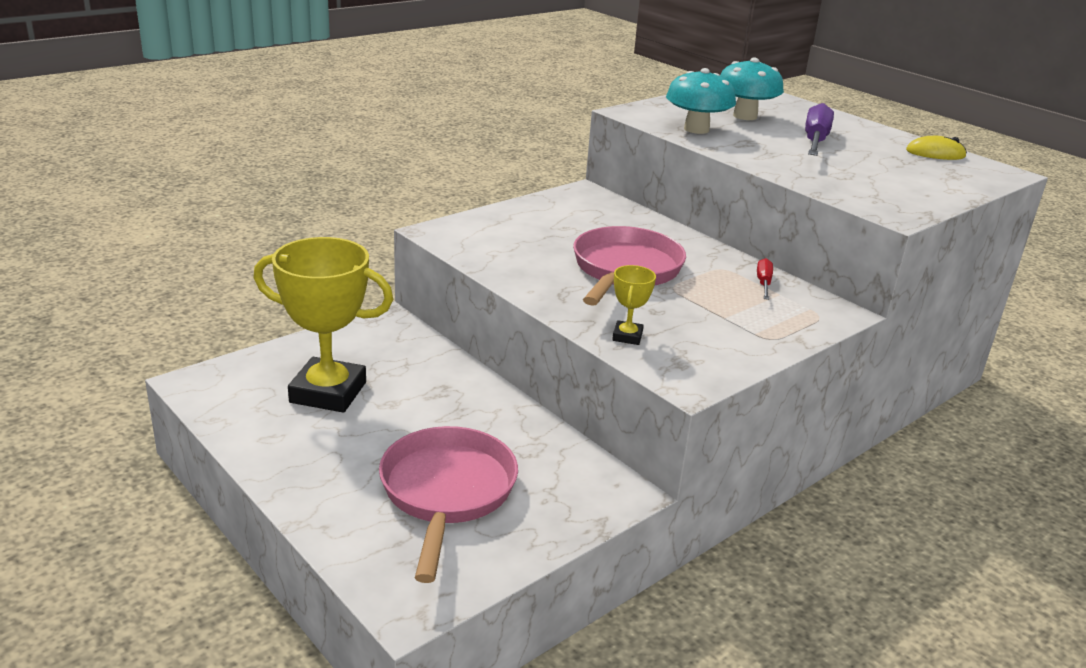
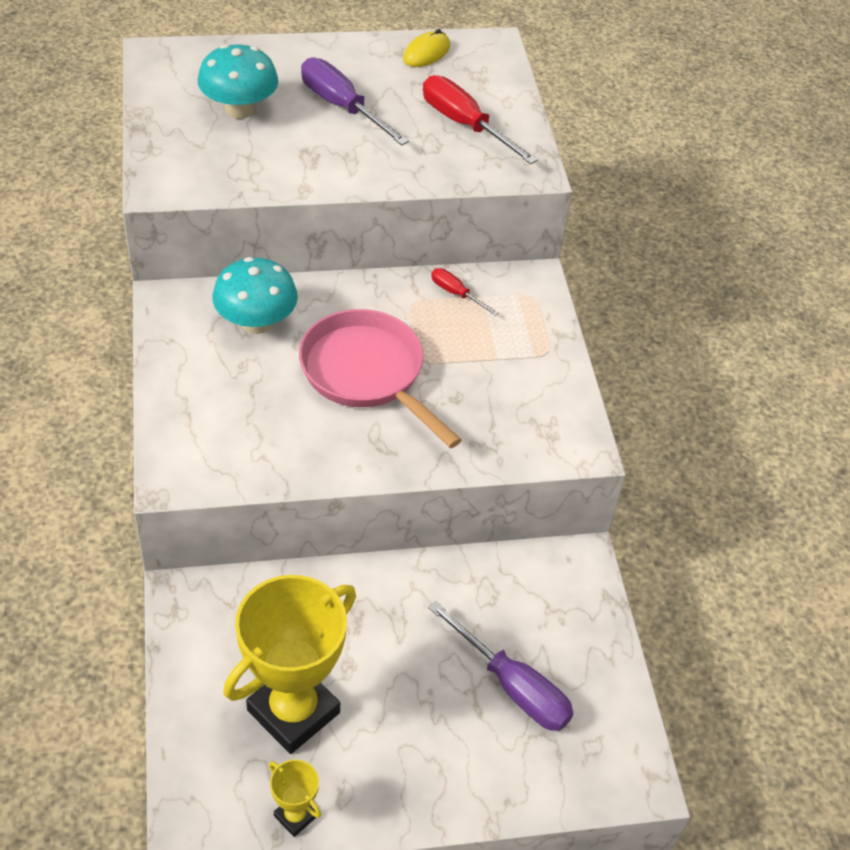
camera: 60 degrees left, 20 degrees up
(447, 492) = (512, 686): pink pan -> purple screwdriver
(627, 336) = (487, 444): yellow trophy -> yellow trophy (295, 816)
(696, 129) = (248, 168): turquoise mushroom -> turquoise mushroom (256, 322)
(890, 181) = (465, 125): none -> red screwdriver

